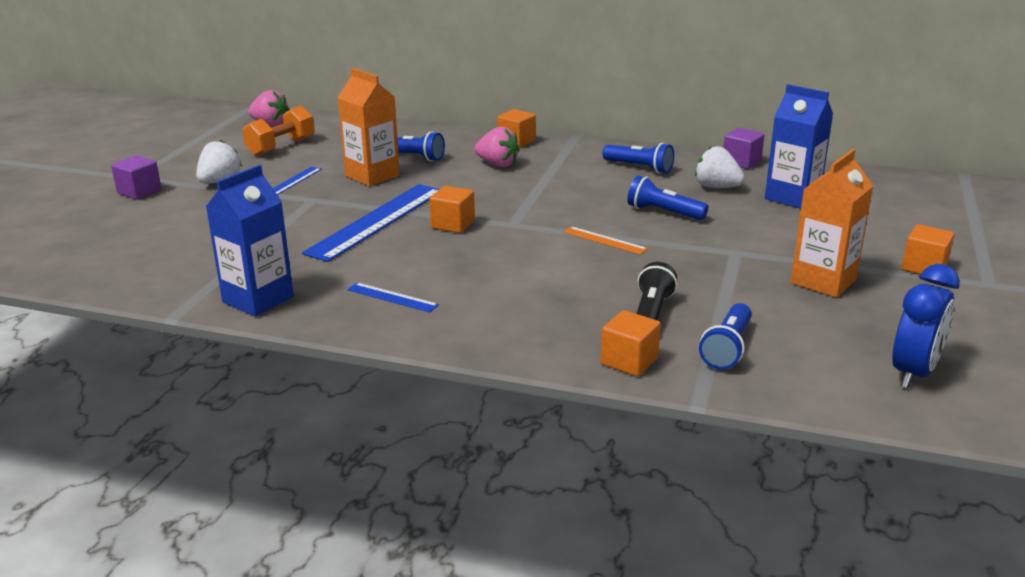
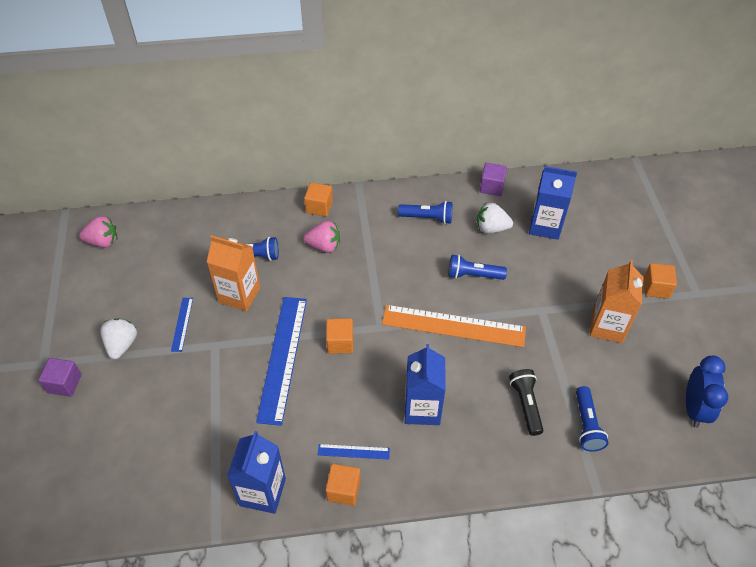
camera: 25 degrees left, 25 degrees up
(281, 147) = (136, 275): orange dumbbell -> none
(508, 287) = (422, 409): none -> blue carton
(604, 240) = (453, 326): orange ruler -> orange ruler, size x2.21
(629, 361) = (538, 462): orange cube -> orange cube (343, 490)

